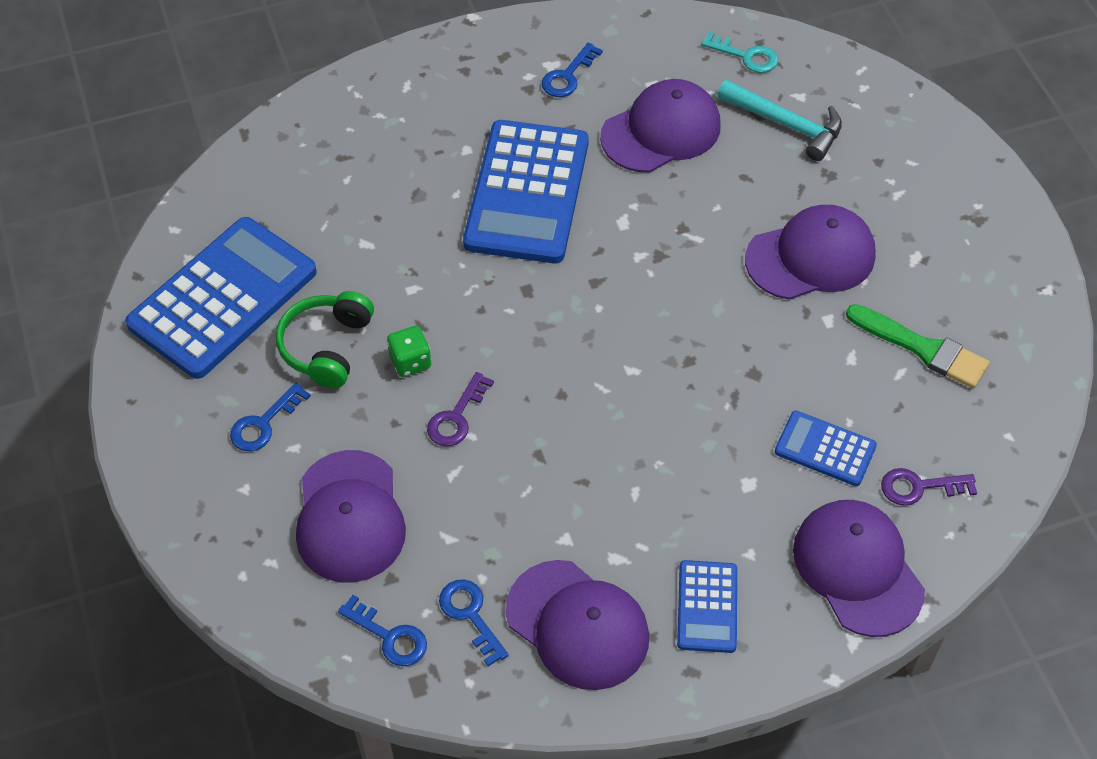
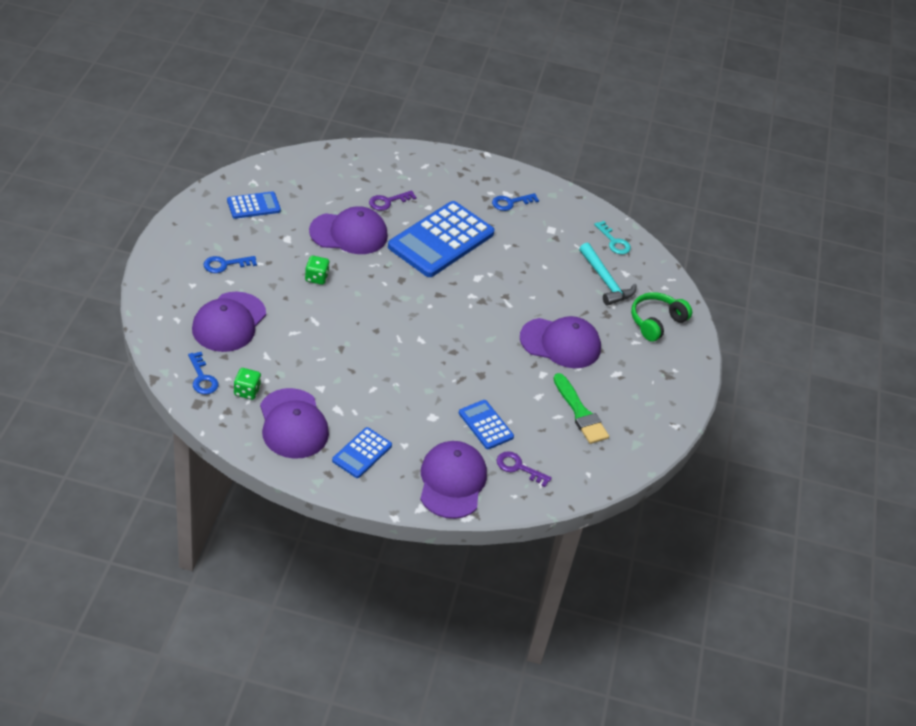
camera: 25 degrees right, 10 degrees down
(223, 298) = (253, 206): blue calculator -> blue calculator, size x0.49
(326, 346) = (283, 250): green headphones -> green headphones (656, 322)
(457, 417) = (317, 311): purple key -> purple key (388, 202)
(470, 615) = (247, 391): blue key -> green dice
(661, 131) = (536, 250): purple cap -> purple cap (349, 233)

